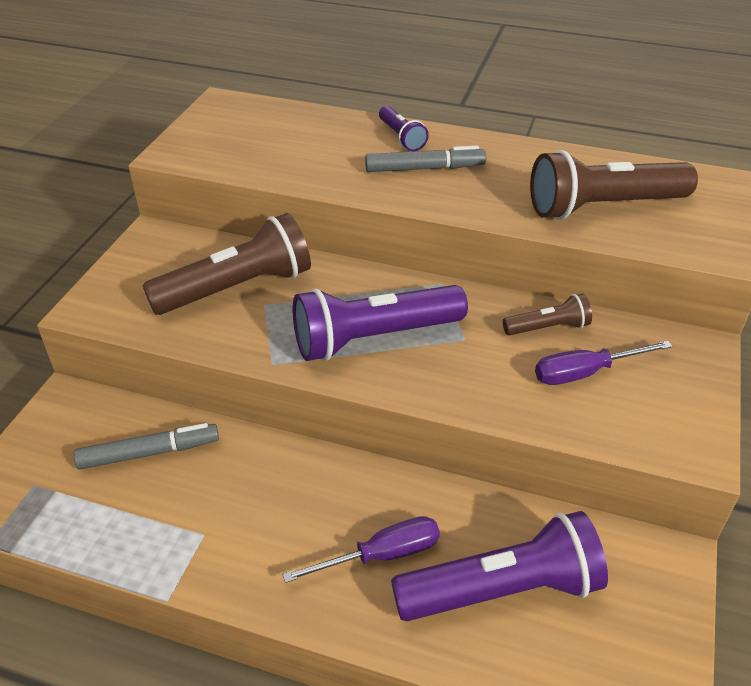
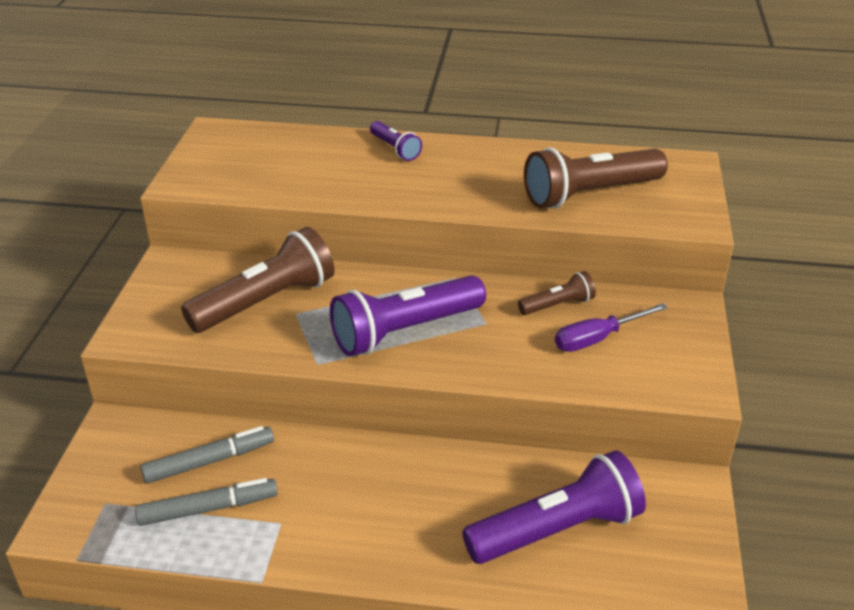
camera: 10 degrees left, 5 degrees down
(381, 555) = (446, 517): purple screwdriver -> none
(424, 168) = (424, 175): grey marker -> grey marker (208, 508)

